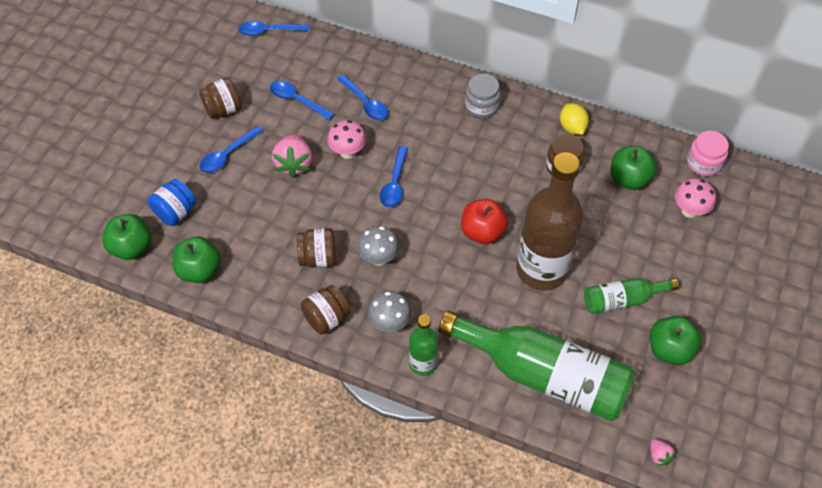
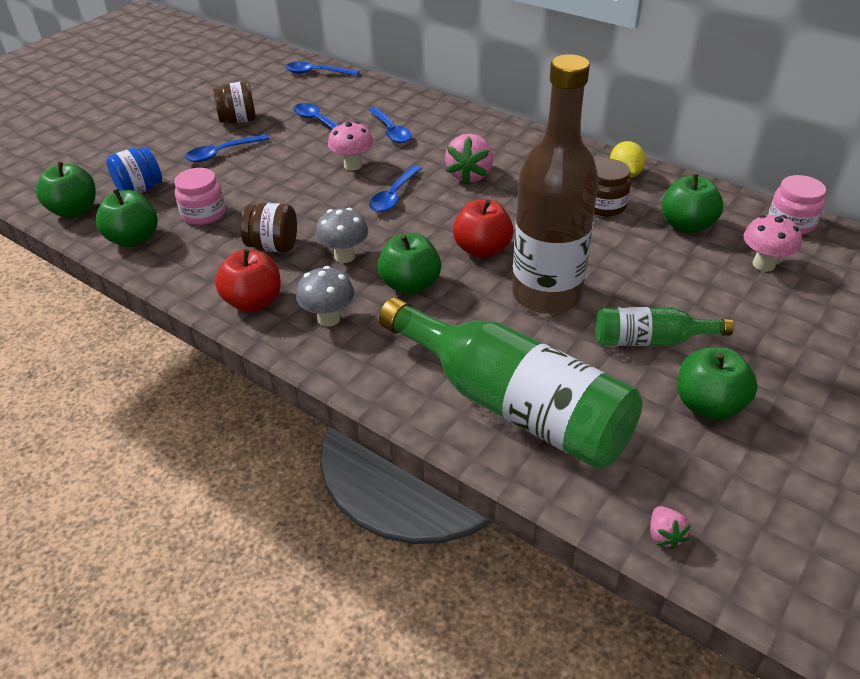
camera: 15 degrees right, 15 degrees down
(245, 231) = (204, 213): none -> pink jar
(294, 164) = (289, 168): pink strawberry -> pink strawberry (470, 175)
(327, 318) = (254, 302): brown jar -> red apple
(423, 364) = (352, 365): green bottle -> none
(439, 279) = (410, 285): none -> green apple
(481, 106) = (521, 146): grey jar -> none

